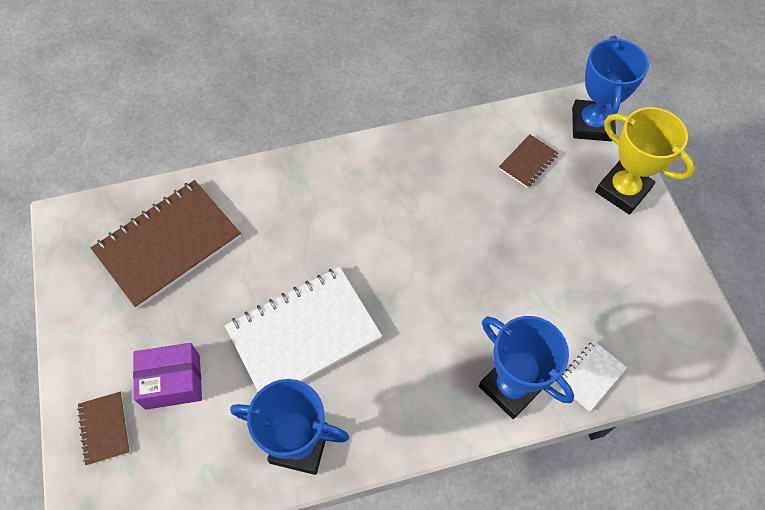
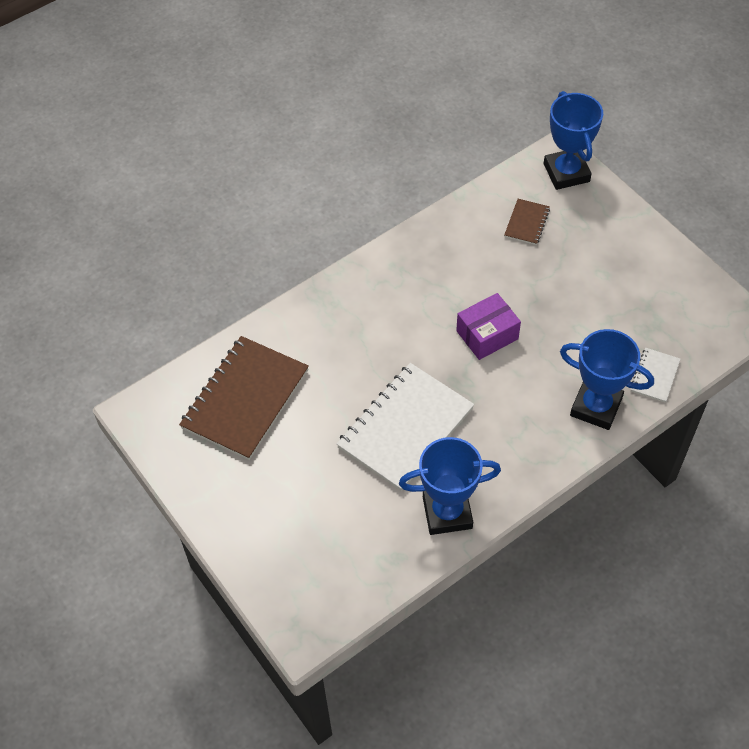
camera: 20 degrees left, 5 degrees down
(104, 428) = (276, 562): brown notebook -> none
(173, 381) = (313, 505): purple box -> purple box (487, 335)
(623, 190) = (617, 220): yellow trophy -> none

